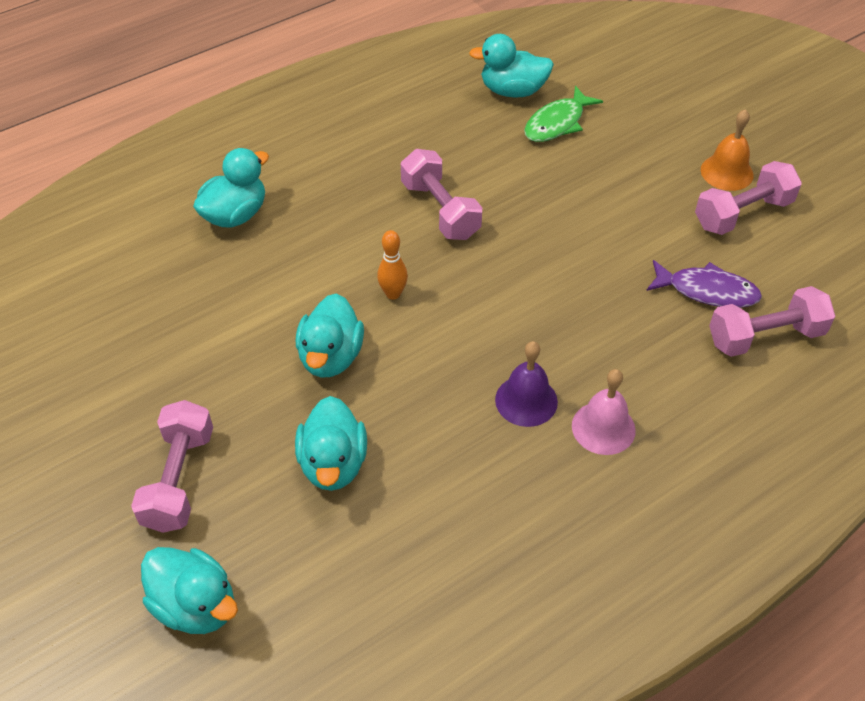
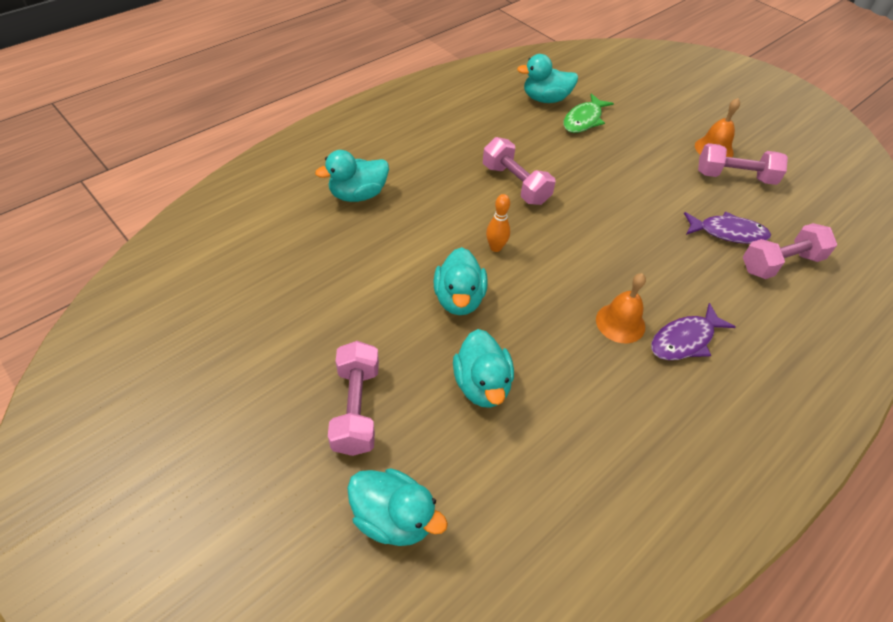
camera: 10 degrees left, 0 degrees up
(235, 215) = (358, 195): turquoise duck -> turquoise duck turned 150 degrees counterclockwise
(526, 400) = (620, 323): purple bell -> orange bell
(603, 428) = (685, 340): pink bell -> purple fish
(743, 214) = (734, 177): pink dumbbell -> pink dumbbell turned 45 degrees clockwise

